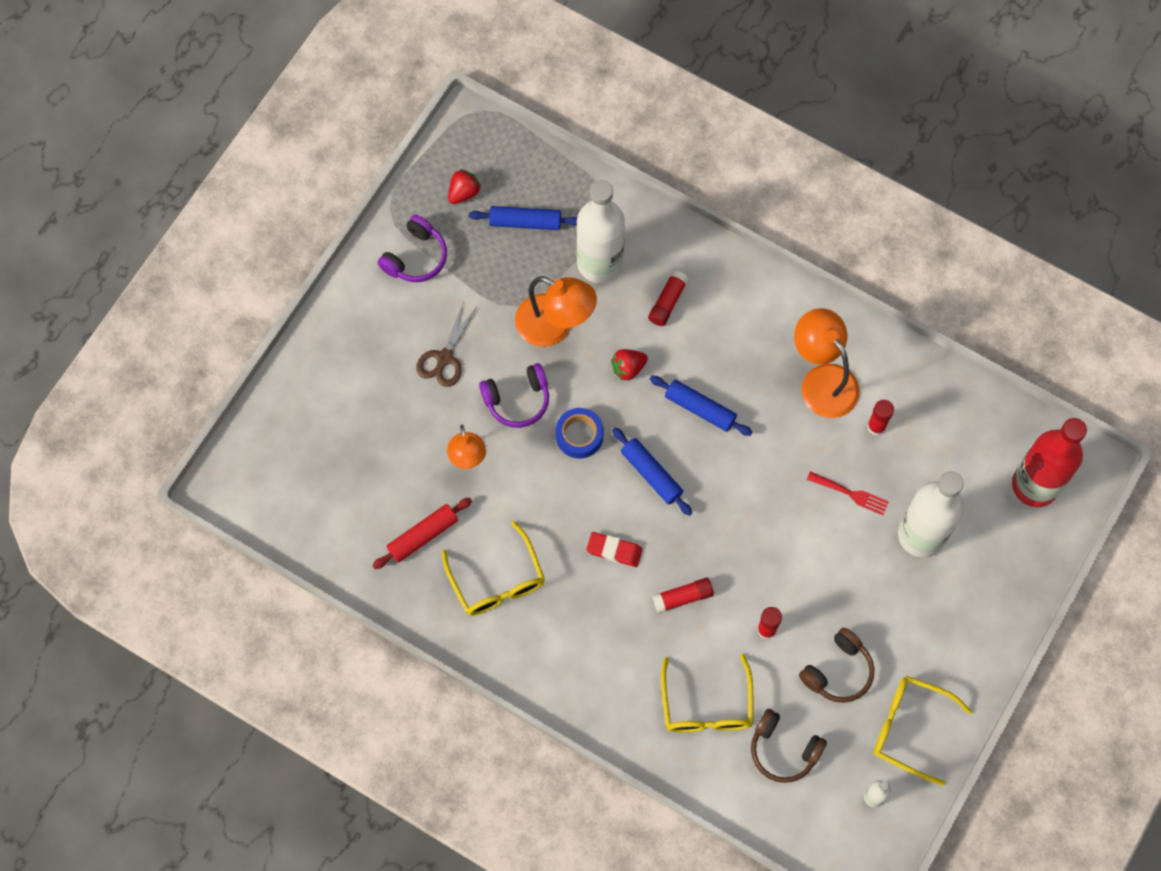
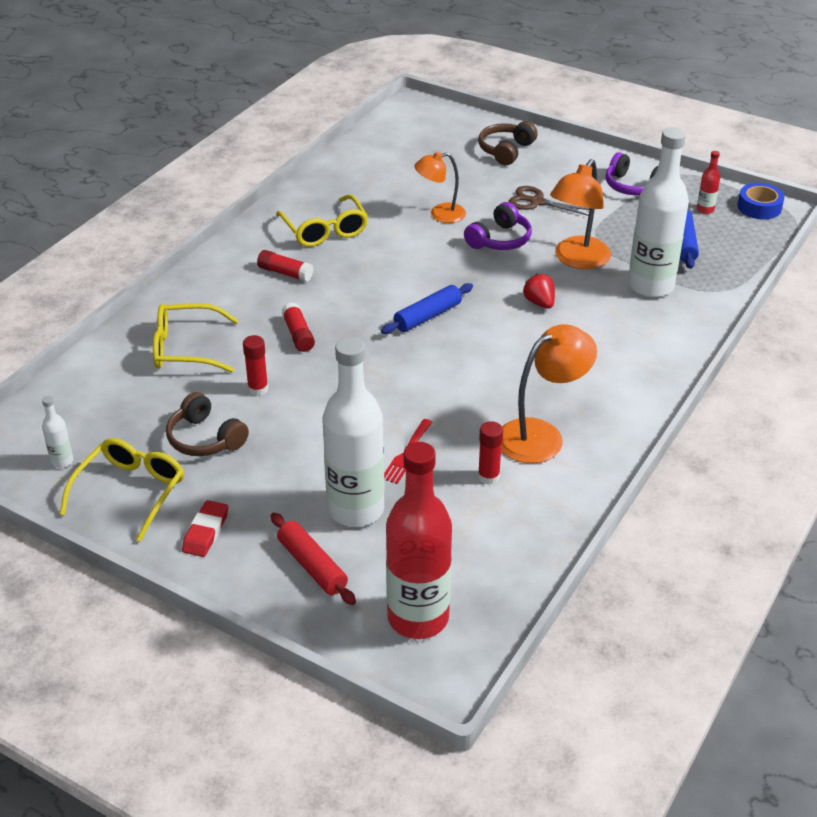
camera: 90 degrees right, 30 degrees down
(423, 536) = (368, 193): red rolling pin -> red rolling pin (312, 566)
(463, 192) = (705, 210): red strawberry -> red bottle
(497, 580) = (325, 230): yellow glasses -> yellow glasses turned 90 degrees counterclockwise
(517, 400) = (499, 240): purple headphones -> purple headphones turned 120 degrees counterclockwise
(579, 435) = (466, 274): blue tape -> blue tape (759, 207)
(614, 550) = (349, 294): red eraser -> red eraser (205, 532)
(667, 302) = (616, 328): red glue stick -> red glue stick (285, 273)
(700, 409) = (500, 348): blue rolling pin -> none
(783, 750) = (129, 398): brown headphones -> brown headphones (506, 150)

